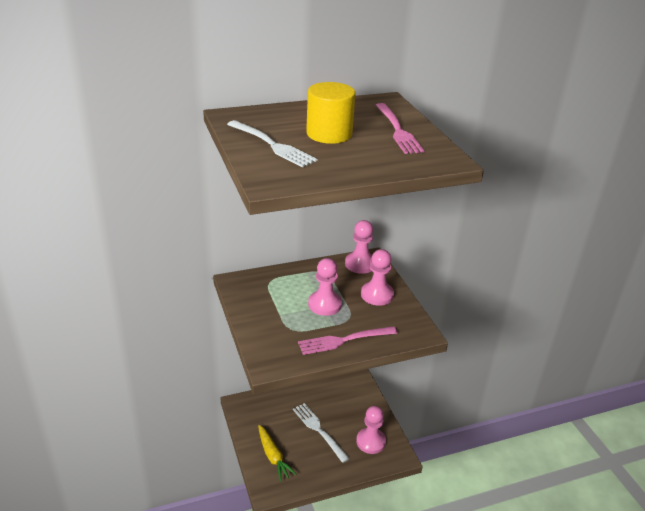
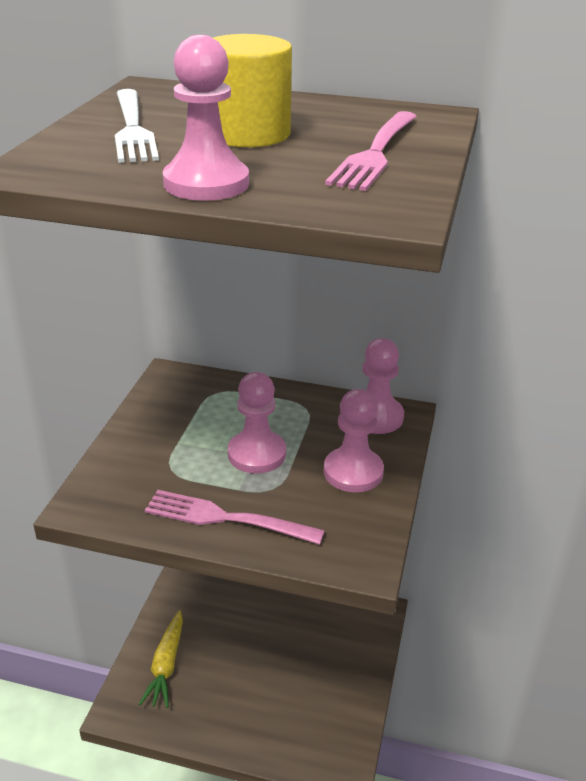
camera: 35 degrees right, 0 degrees up
(319, 430) = (257, 661): white fork -> none
(371, 441) = (318, 719): pink pawn -> pink pawn (206, 183)

